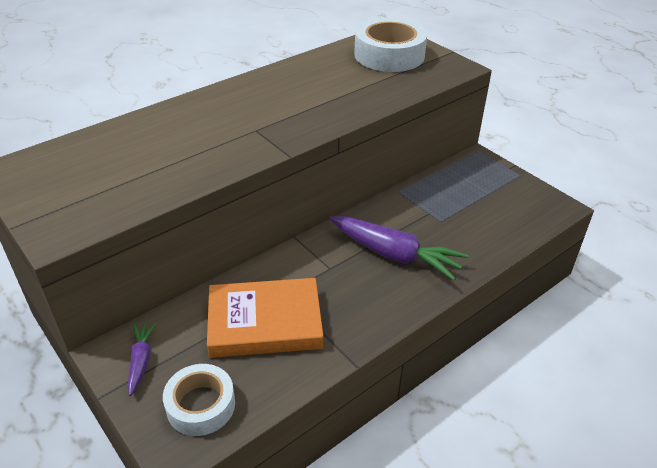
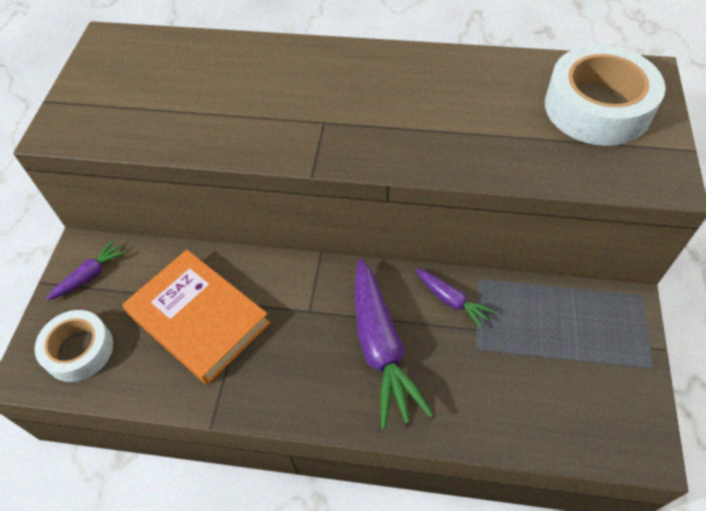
camera: 50 degrees right, 15 degrees up
(399, 209) = (451, 300): none -> purple carrot

